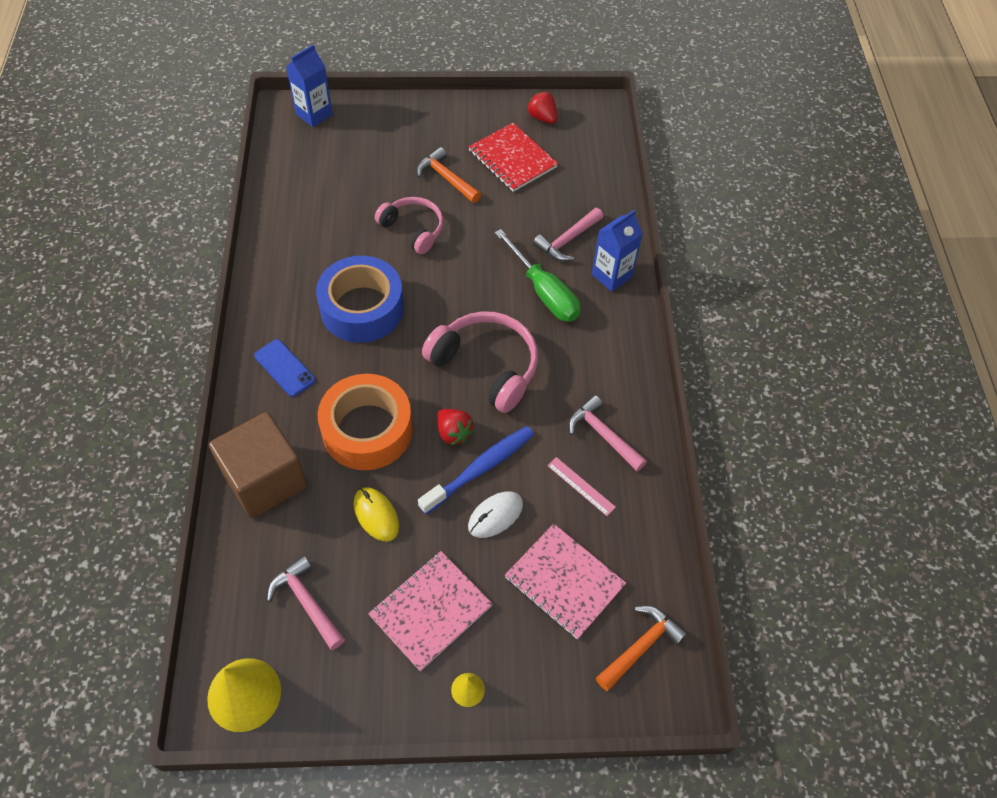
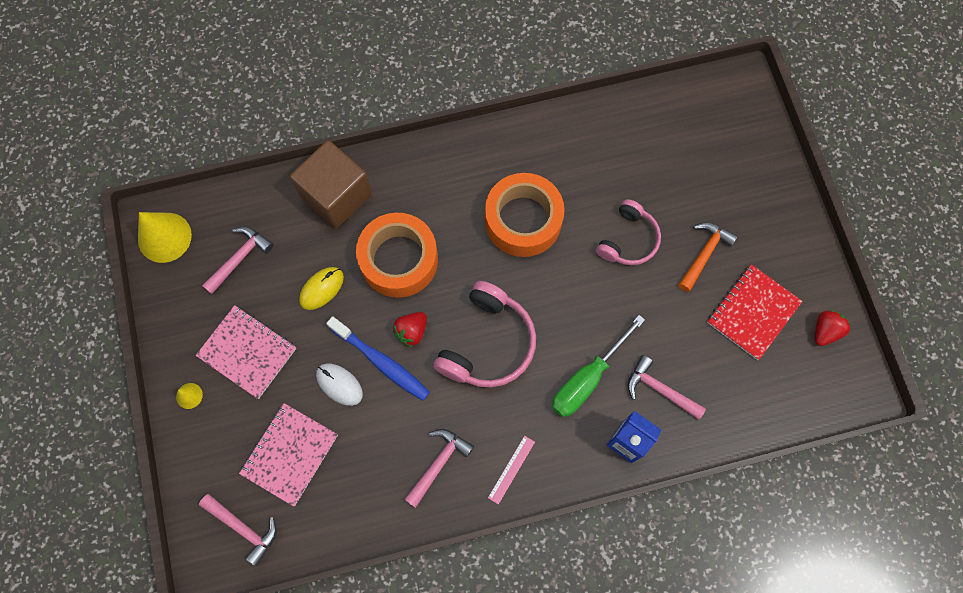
camera: 80 degrees right, 15 degrees up
(284, 368) = (444, 176): blue phone -> none
(314, 114) = (747, 109): blue carton -> none
(362, 308) = (523, 220): blue tape -> orange tape
(581, 486) = (382, 452): pink ruler -> pink ruler (511, 469)
(641, 646) = (243, 528): orange hammer -> pink hammer

